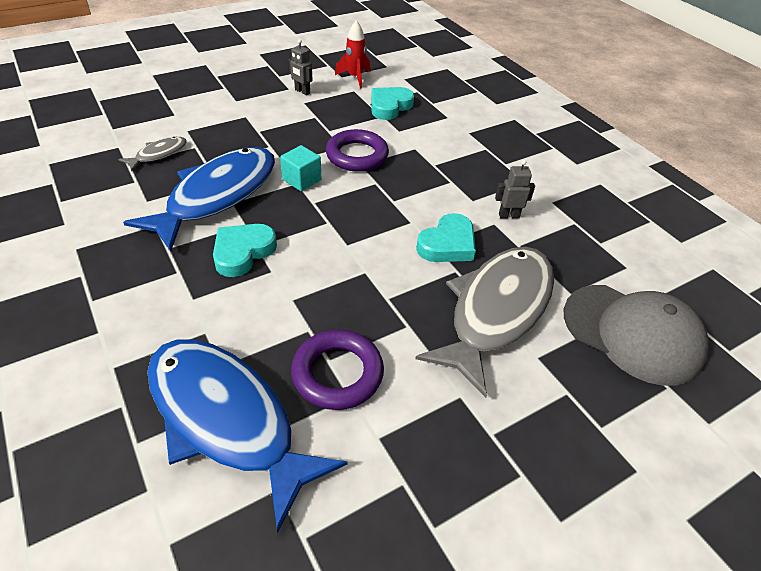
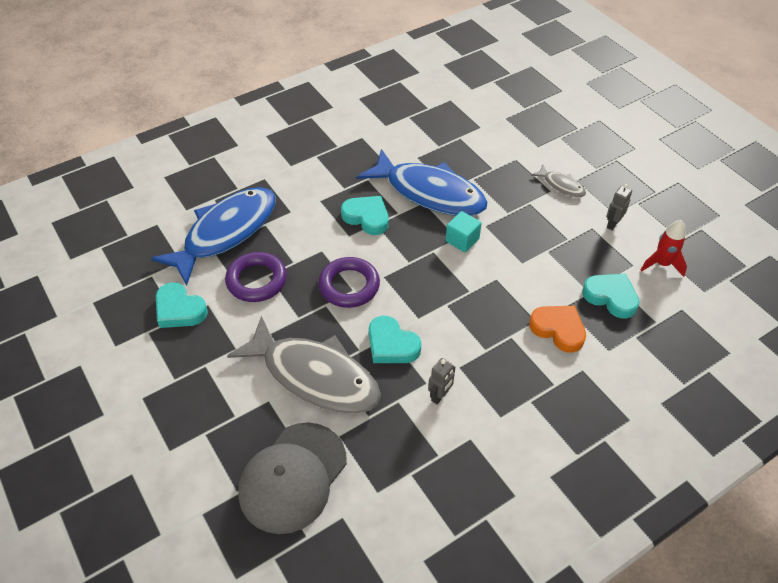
camera: 90 degrees right, 5 degrees up
(158, 154) = (476, 150): grey fish -> grey fish (561, 185)
(357, 155) = (509, 275): purple ring -> purple ring (349, 286)
(388, 479) = (179, 310): none -> turquoise heart
(426, 138) = (558, 329): none -> orange heart
(508, 215) = (440, 396): grey robot -> grey robot turned 45 degrees clockwise

